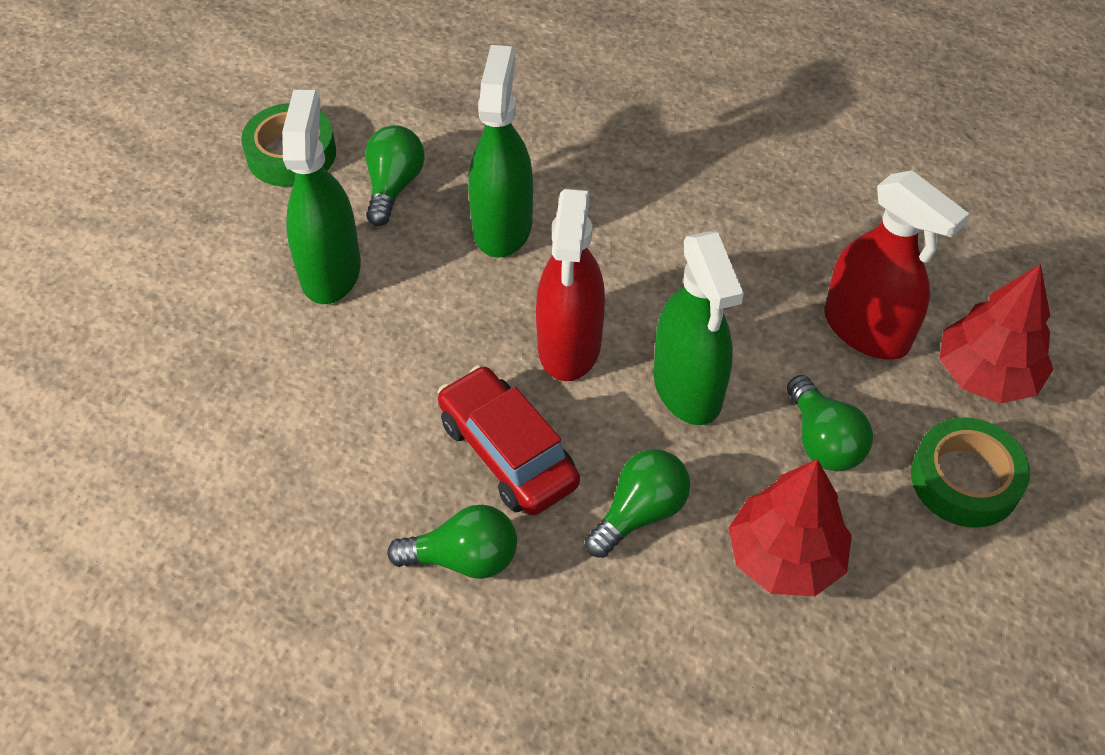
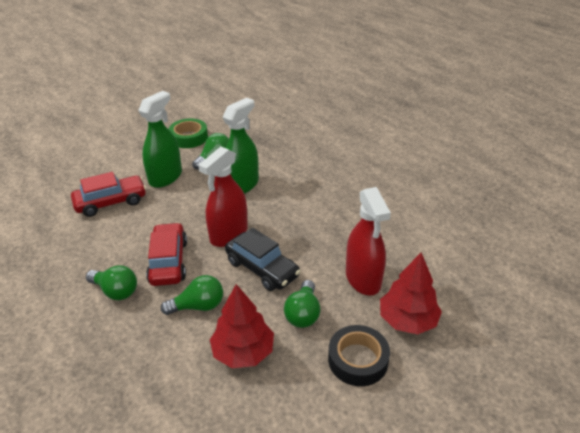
camera: 30 degrees right, 15 degrees down
(268, 376) = (111, 202): none -> red car
(687, 387) = (262, 268): green spray bottle -> black car
(965, 480) = (358, 360): green tape -> black tape

